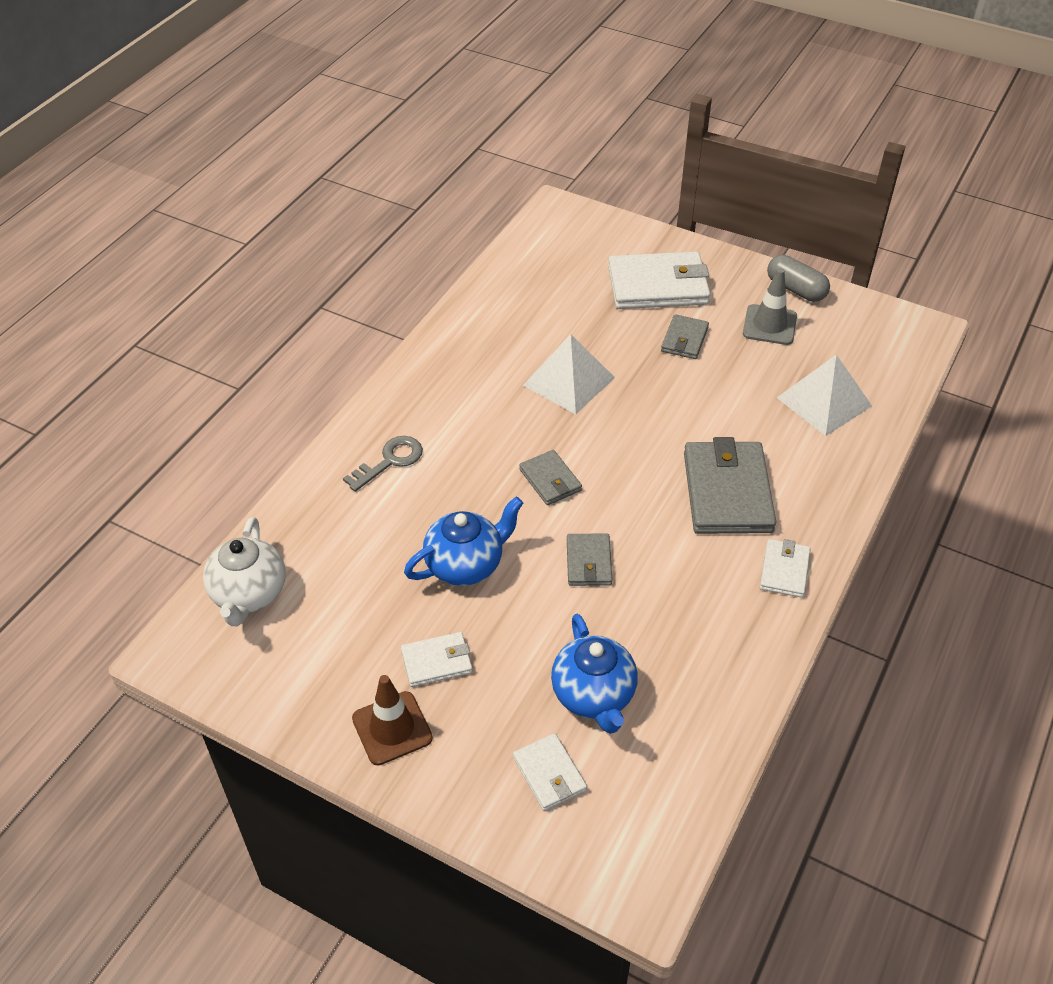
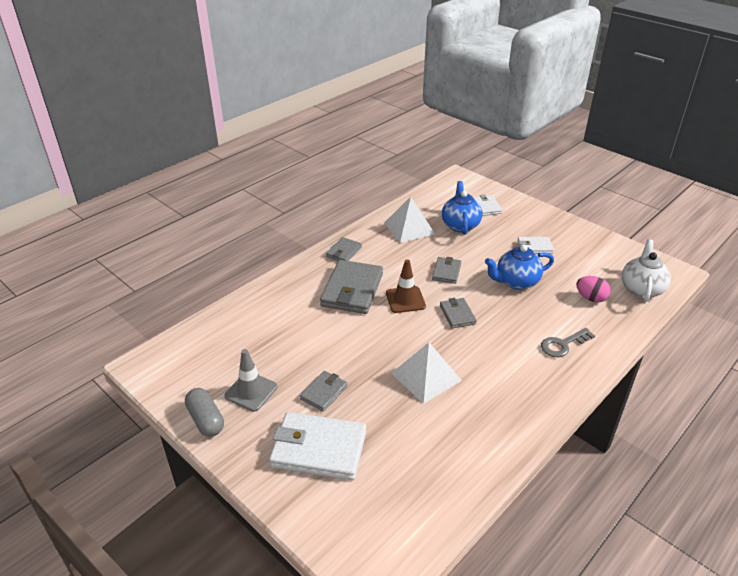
camera: 165 degrees left, 10 degrees down
(340, 555) = (590, 298): none -> pink egg
(392, 728) = (556, 229): brown traffic cone -> brown traffic cone (405, 300)
(784, 570) = (344, 252): white wallet -> grey wallet
(824, 401) = (256, 328): white pyramid -> white pyramid (409, 228)

